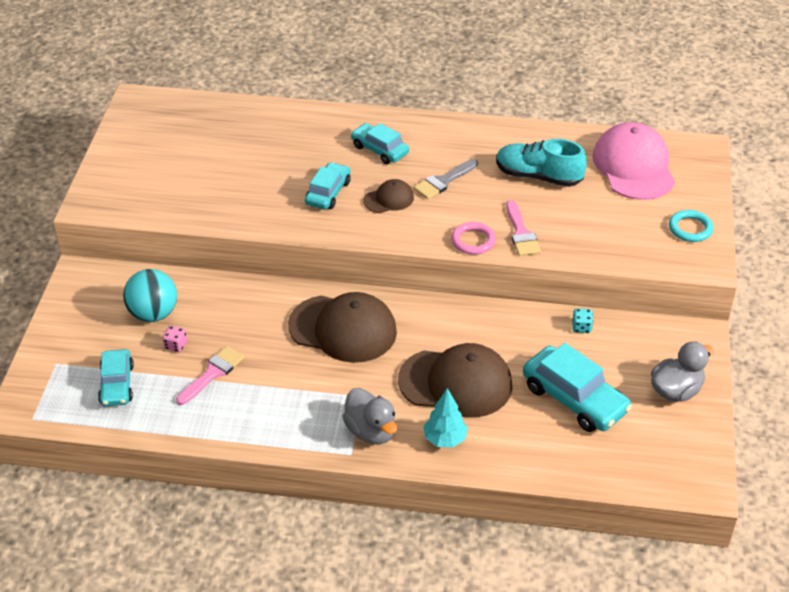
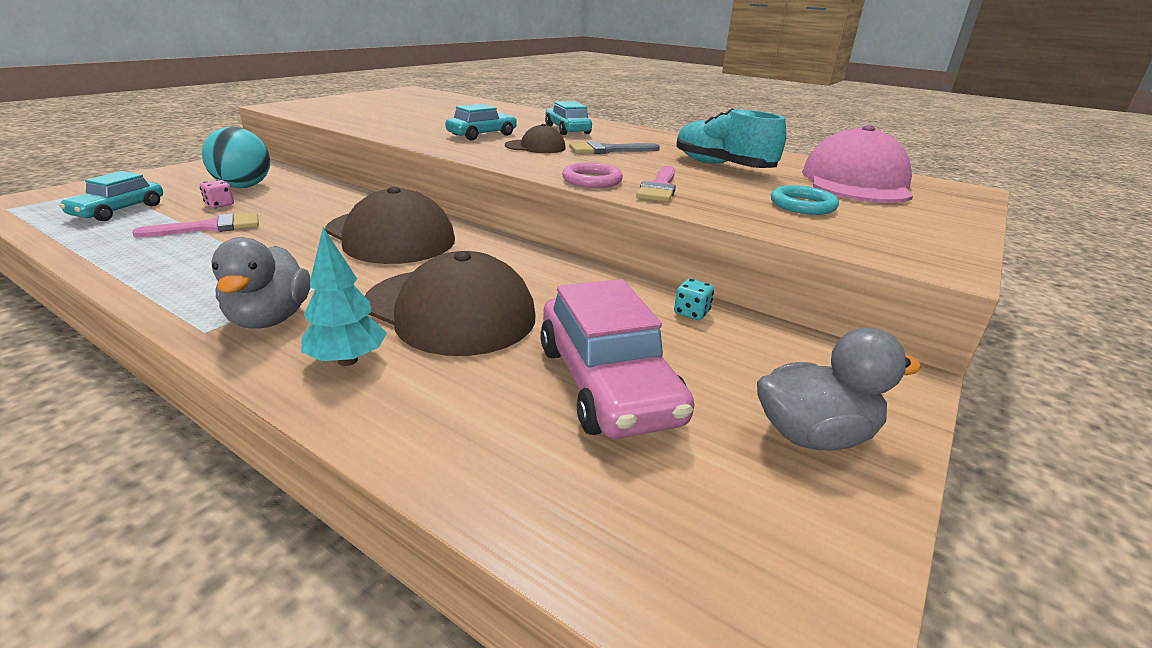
camera: 25 degrees right, 15 degrees down
(574, 399) = (607, 383): turquoise car -> pink car
(690, 228) = (922, 232): turquoise ring -> turquoise ring (802, 205)

